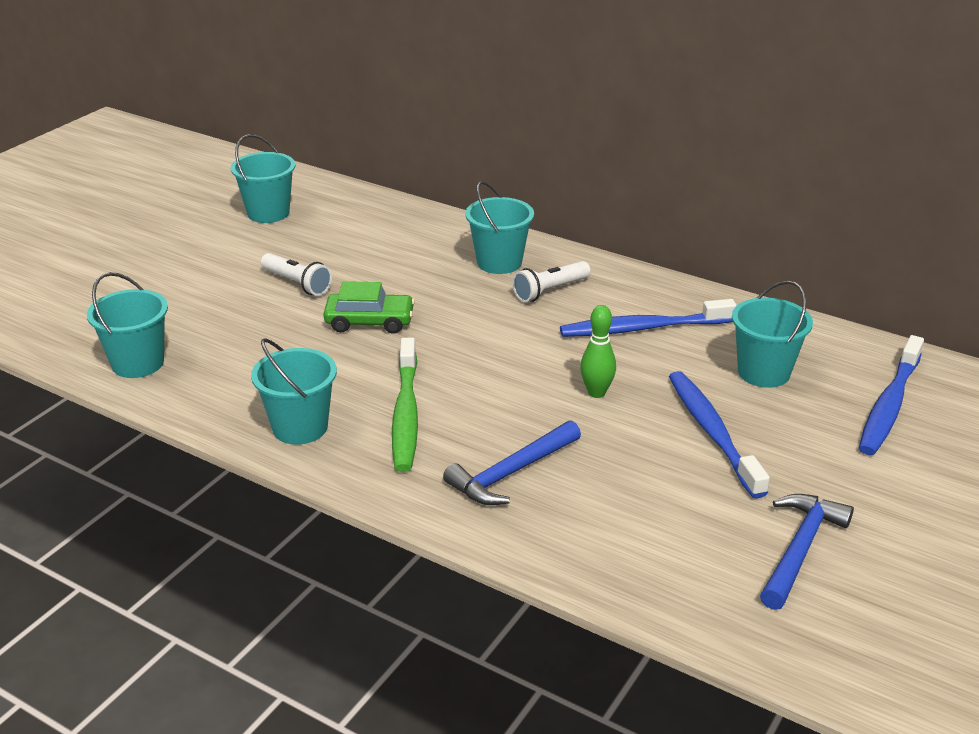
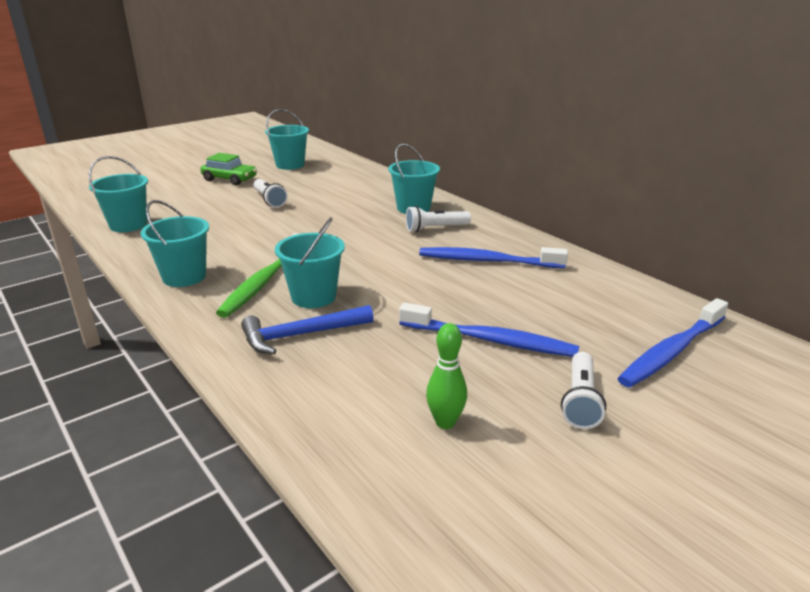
camera: 20 degrees right, 5 degrees down
(369, 322) = (294, 226): green car -> green car (229, 179)
(596, 393) = (416, 295): green bowling pin -> green bowling pin (445, 422)
(712, 432) = (490, 340): blue toothbrush -> blue toothbrush turned 105 degrees clockwise
(763, 372) = (567, 306): turquoise bucket -> turquoise bucket (313, 297)
(800, 549) = (504, 453): blue hammer -> none
(836, 479) = (580, 401): none -> white flashlight

